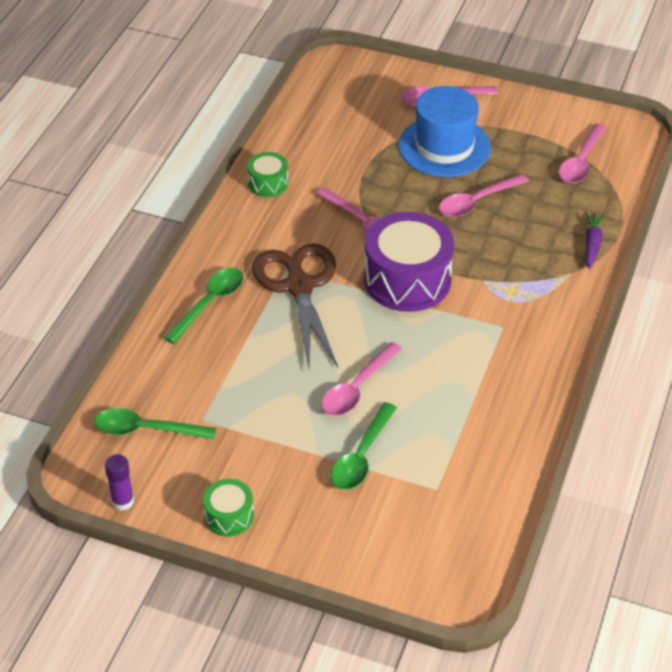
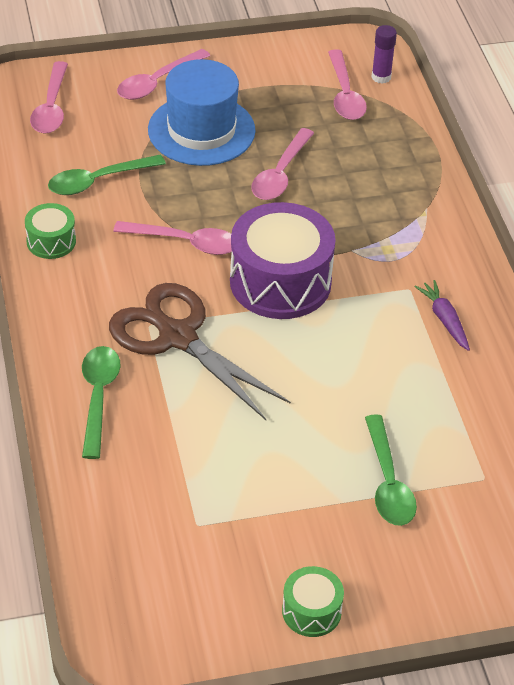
camera: 35 degrees left, 0 degrees up
(123, 501) = (188, 655): purple glue stick -> purple glue stick (381, 77)
(146, 430) = (147, 565): green spoon -> green spoon (98, 181)
(357, 388) = (325, 415): pink spoon -> pink spoon (51, 107)
(592, 244) = (422, 172): purple carrot -> purple carrot (444, 320)

